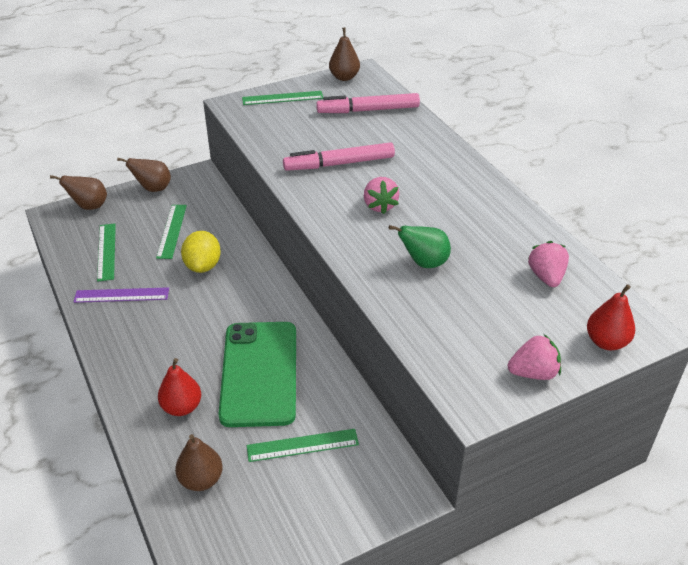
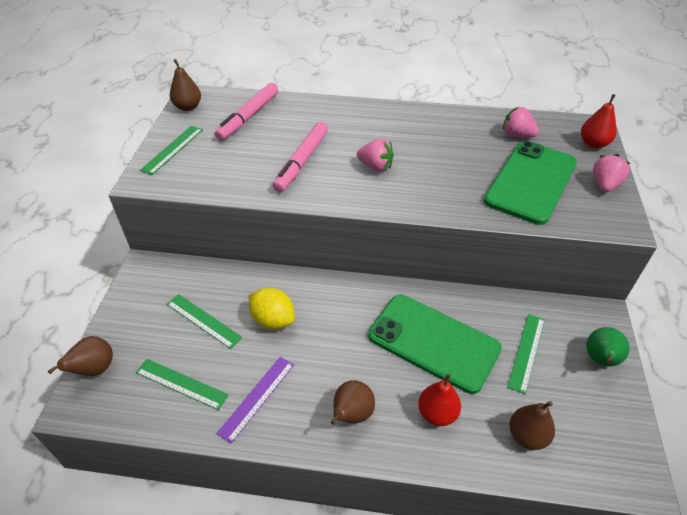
camera: 55 degrees left, 5 degrees up
(153, 188) = (126, 307): brown pear -> brown pear (351, 414)
(424, 263) = (460, 177): green pear -> green pear (600, 360)
(472, 313) = (530, 182): none -> green phone

